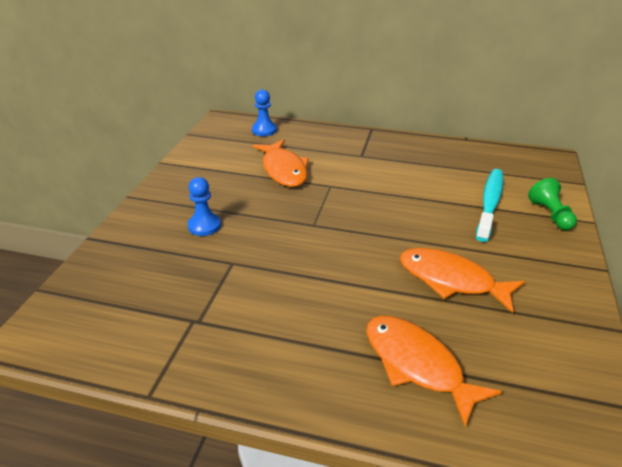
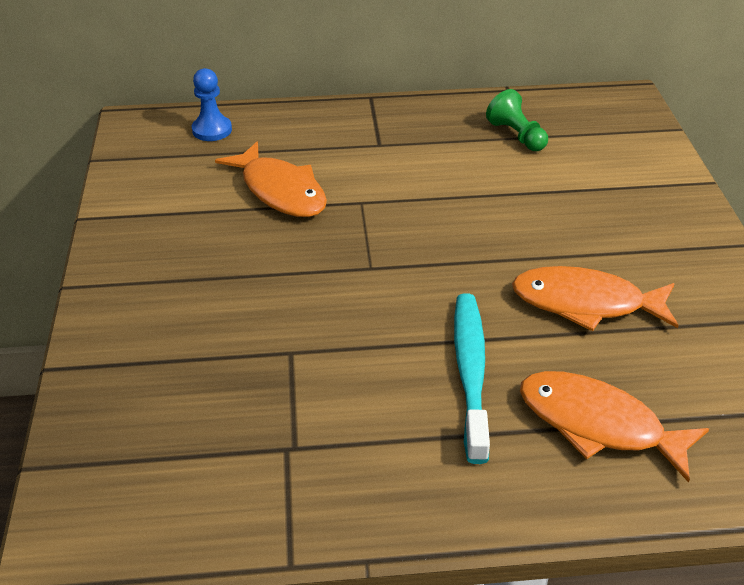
camera: 20 degrees left, 5 degrees up
(204, 226) = (216, 306): blue pawn -> none
(490, 203) = (583, 183): turquoise toothbrush -> turquoise toothbrush (470, 372)
(550, 215) = (661, 183): green pawn -> green pawn (516, 135)

